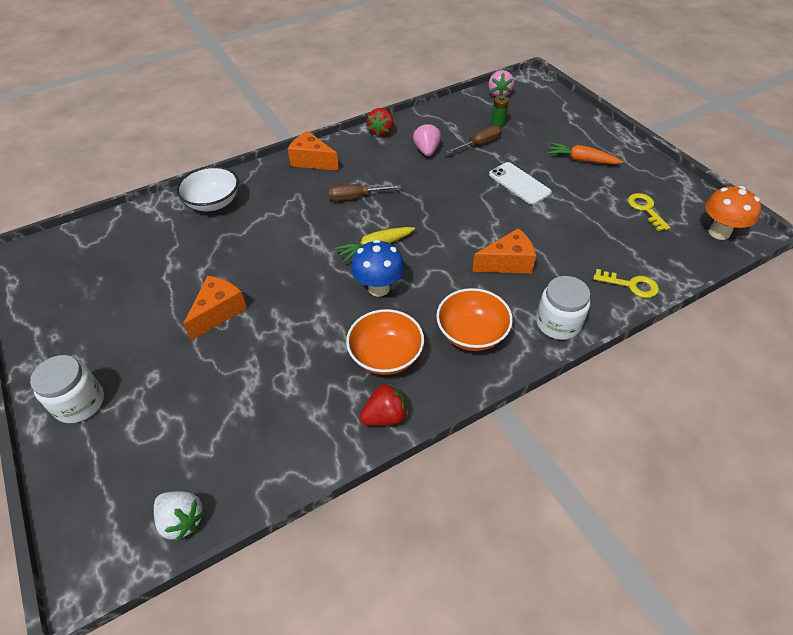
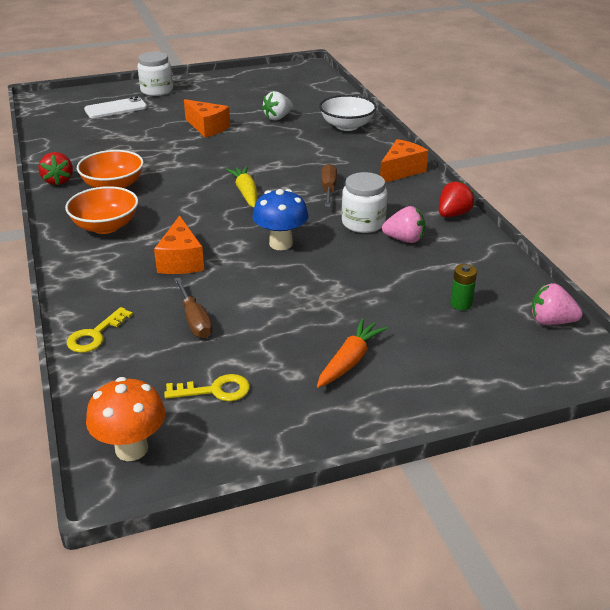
camera: 100 degrees right, 15 degrees down
(182, 520) = (46, 118): white strawberry -> white strawberry (278, 118)
(379, 288) = (191, 190): blue mushroom -> blue mushroom (281, 244)
(381, 131) = (453, 214): red strawberry -> red strawberry turned 105 degrees clockwise
(480, 144) = (410, 280): brown screwdriver -> brown screwdriver (195, 321)
(519, 183) = (314, 295): white phone -> white phone (115, 108)
(558, 323) = (81, 274): white jar -> white jar (363, 223)

